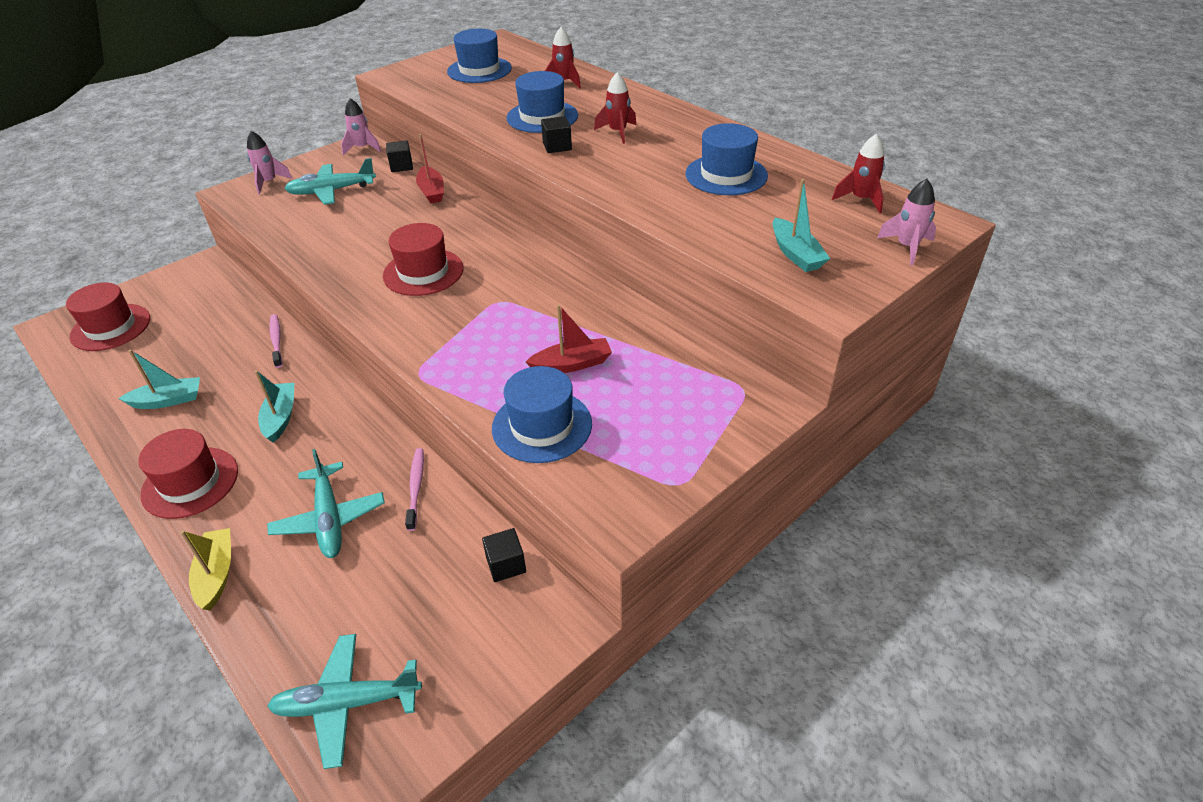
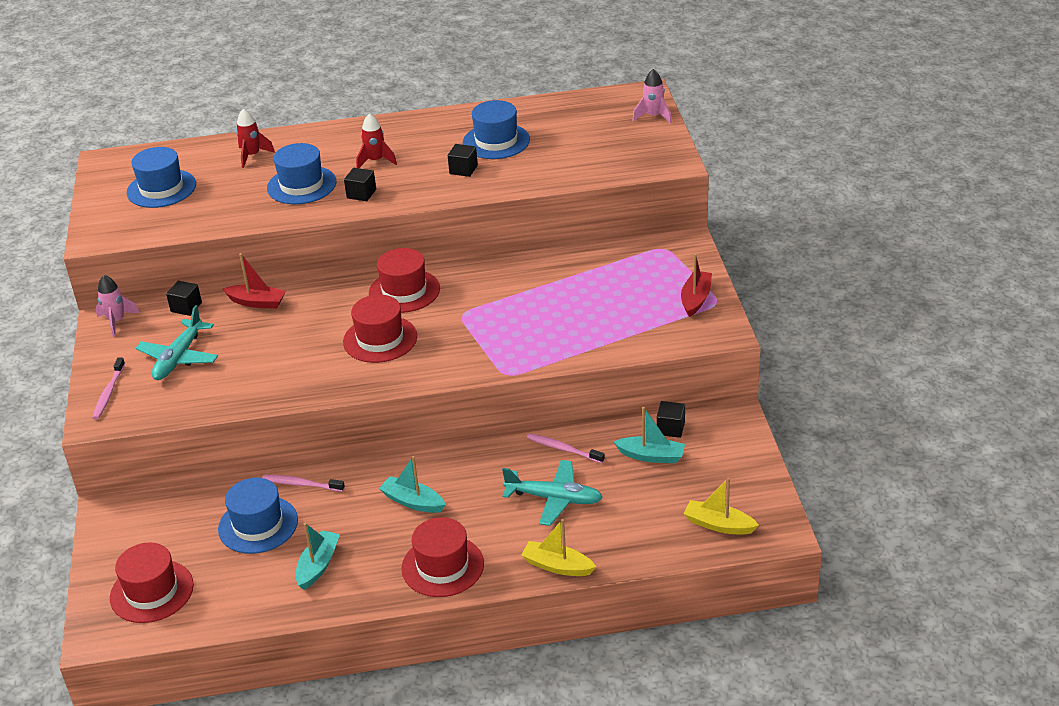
camera: 55 degrees left, 5 degrees down
(269, 182) = (109, 393): pink rocket -> pink toothbrush
(346, 703) = (719, 525): turquoise plane -> yellow boat
(508, 253) = (404, 291): none -> red hat
(542, 426) = (617, 336): blue hat -> blue hat (258, 525)
(572, 364) = (570, 305): red boat -> red boat (696, 299)
(654, 178) = (463, 169): none -> black cube
(795, 254) = (616, 155): turquoise boat -> turquoise boat (651, 456)
(861, 200) = (587, 107): red rocket -> none

